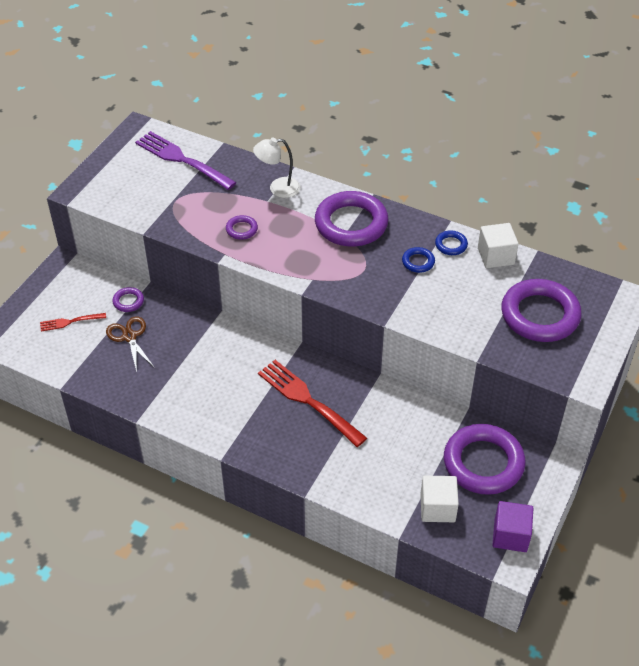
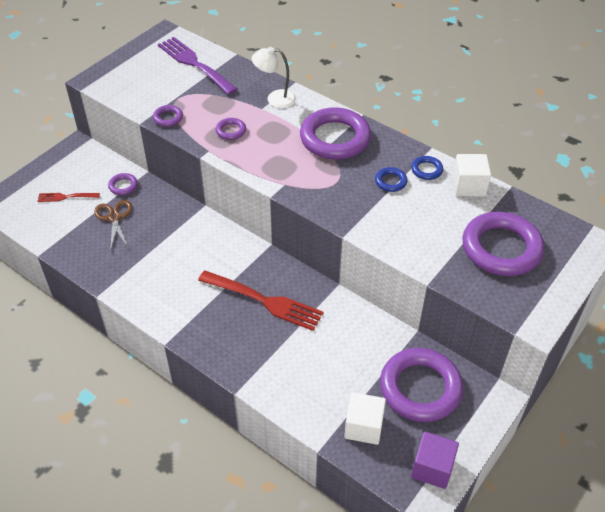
camera: 10 degrees right, 0 degrees up
(171, 224) = (168, 118): none -> purple ring
(309, 401) = (263, 301): red fork -> red fork turned 150 degrees clockwise

